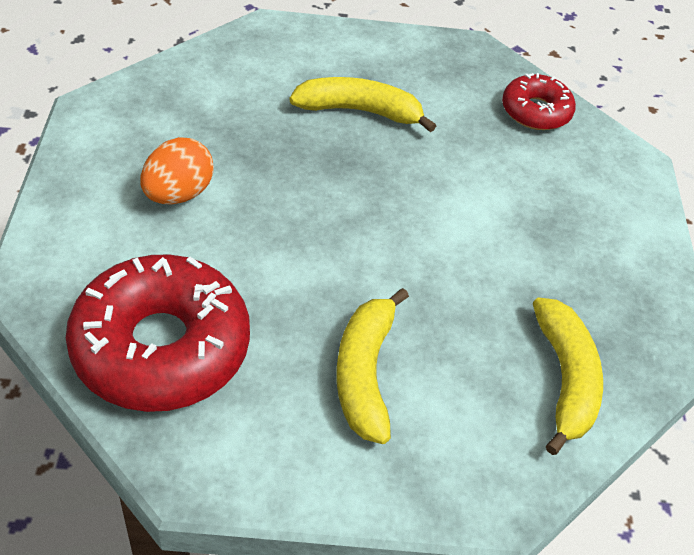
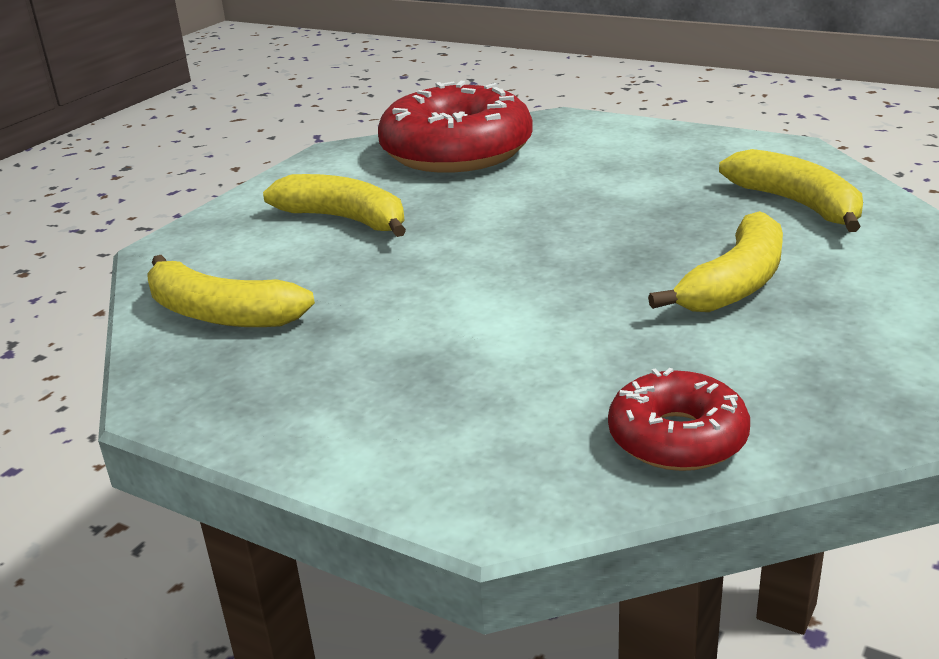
camera: 125 degrees right, 20 degrees down
(178, 194) = (635, 172): orange egg -> none
(217, 95) = (797, 204): none -> yellow banana

